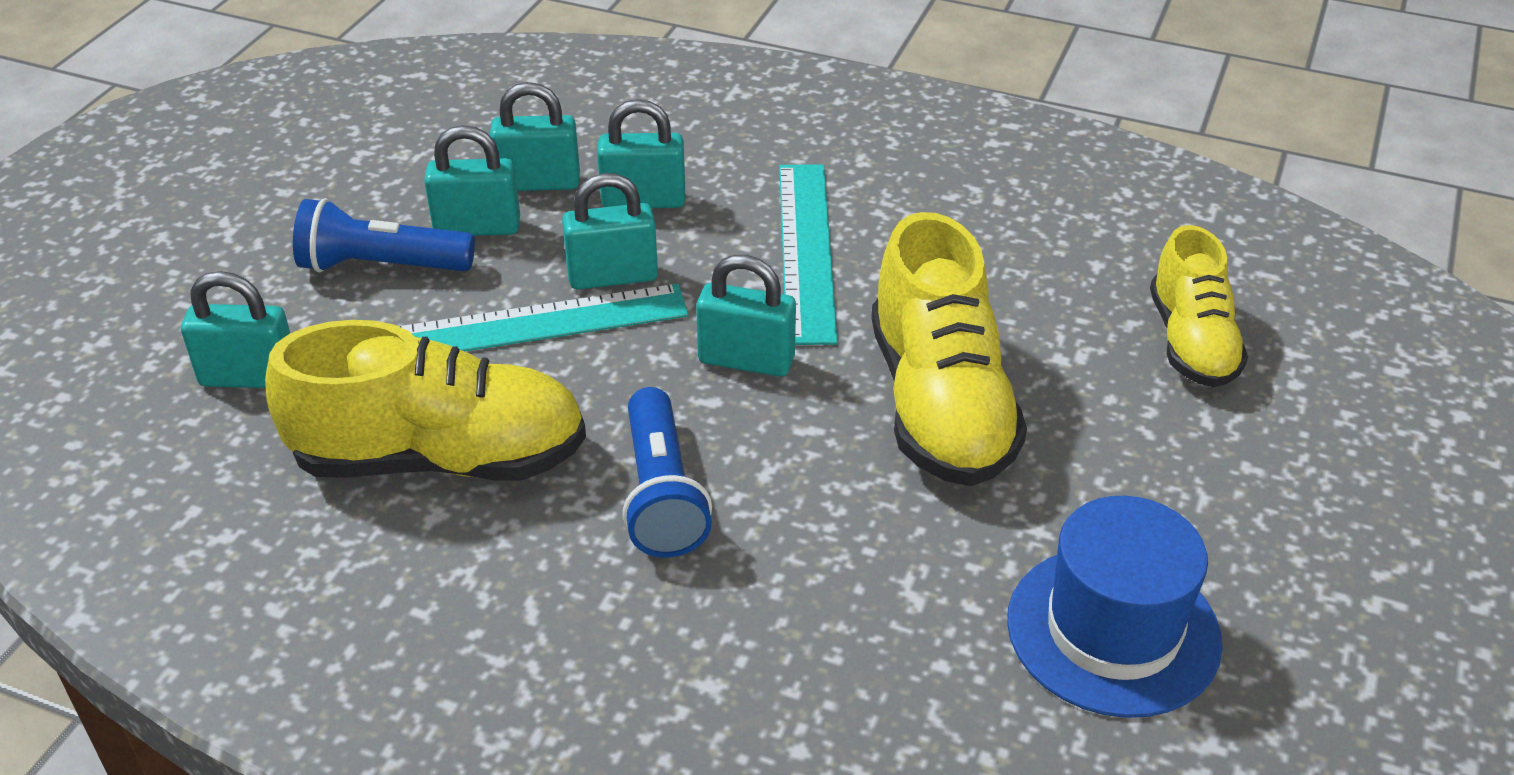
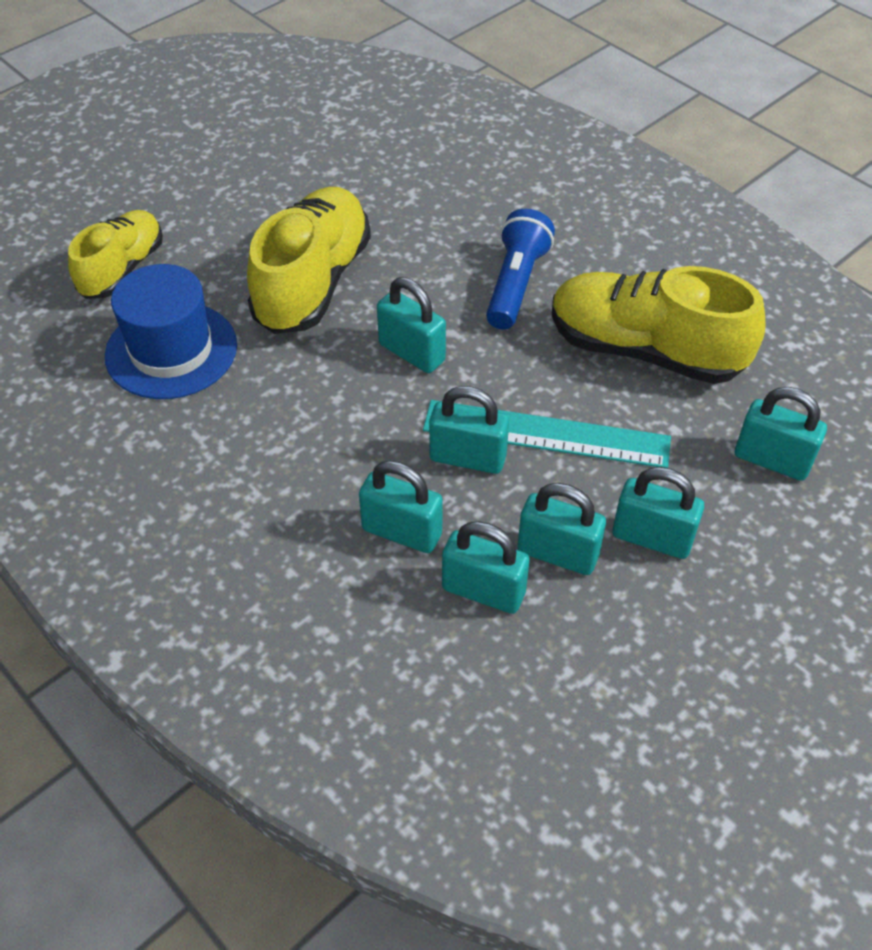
camera: 155 degrees left, 10 degrees up
(381, 266) = (652, 538): blue flashlight -> turquoise padlock
(806, 250) = (306, 430): turquoise ruler -> none
(1113, 630) = (329, 150): blue hat -> blue hat (171, 350)

